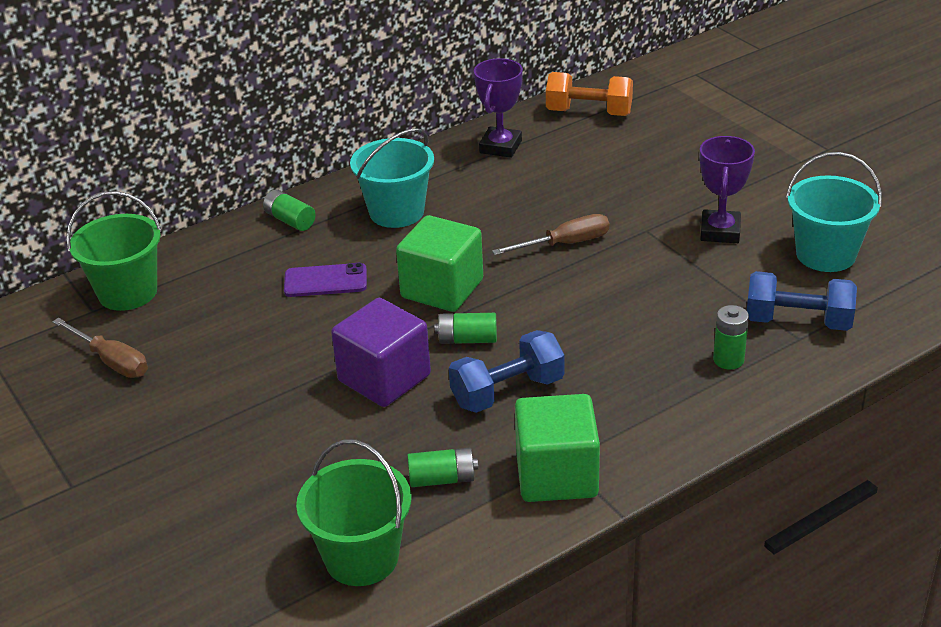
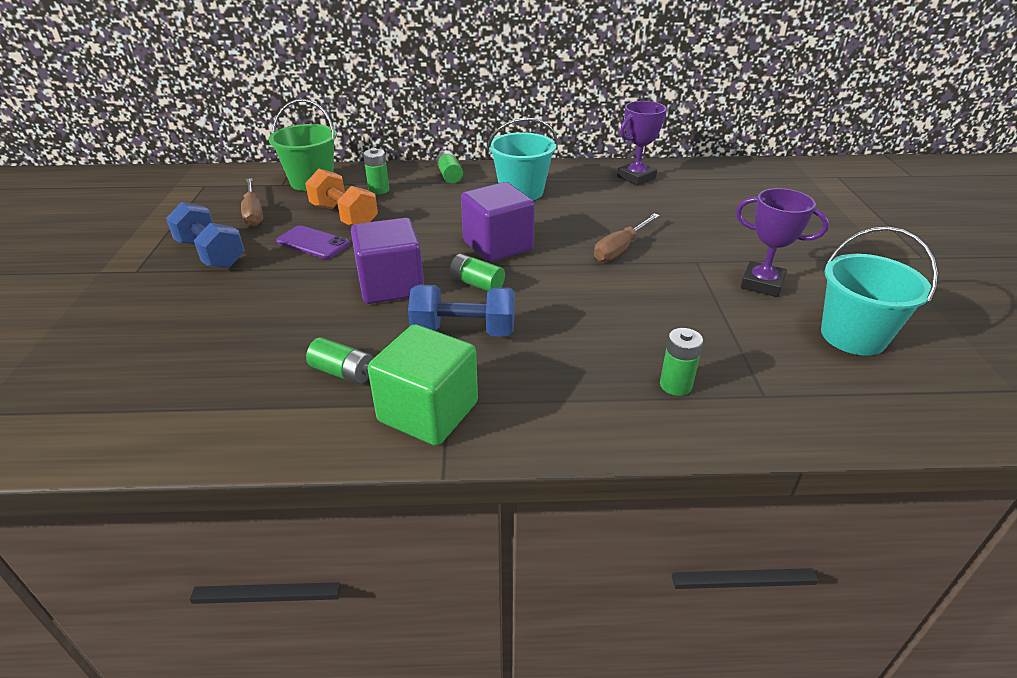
camera: 30 degrees right, 0 degrees up
(228, 272) = (379, 190): none -> green battery
(325, 281) = (428, 214): purple phone -> purple phone (313, 243)
(361, 557) = (219, 402): green bucket -> none
(442, 289) = (497, 245): green cube -> purple cube
(565, 244) = (620, 249): brown screwdriver -> brown screwdriver turned 120 degrees clockwise
(589, 113) = (725, 176): orange dumbbell -> orange dumbbell (344, 216)
(720, 231) = (762, 284): purple trophy -> purple trophy turned 75 degrees clockwise
(797, 321) = (775, 380): blue dumbbell -> blue dumbbell (211, 254)

